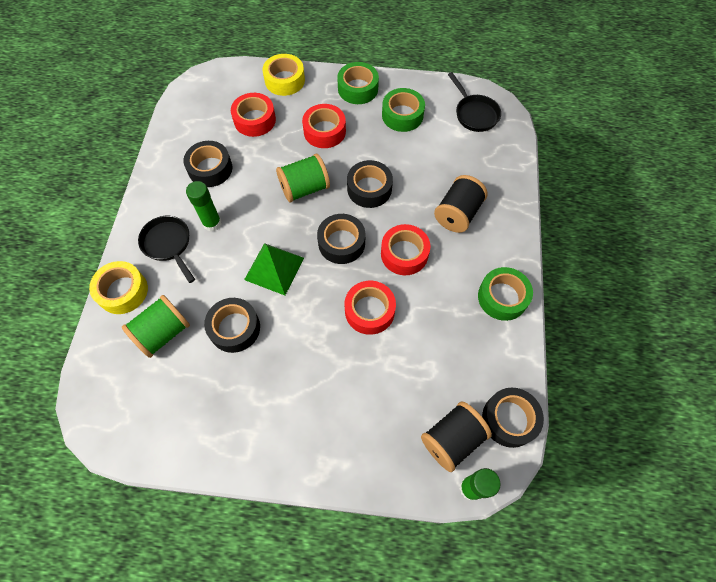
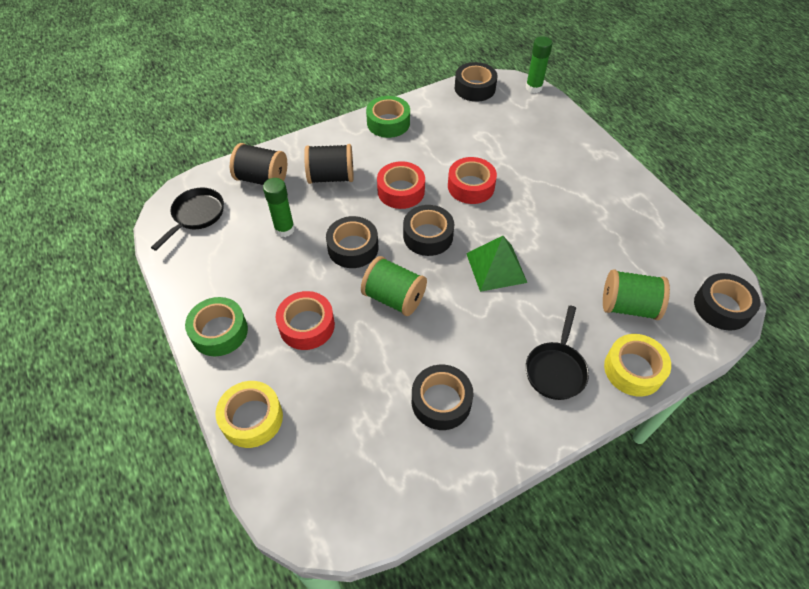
camera: 125 degrees left, 10 degrees down
(212, 223) = (500, 349): green glue stick -> green glue stick (284, 229)
(234, 328) = (571, 260): black tape -> black tape (722, 307)
(255, 120) = (339, 406): red tape -> none
(402, 115) = (236, 270): green tape -> none
(452, 439) = (515, 106): black spool -> black spool (262, 179)

